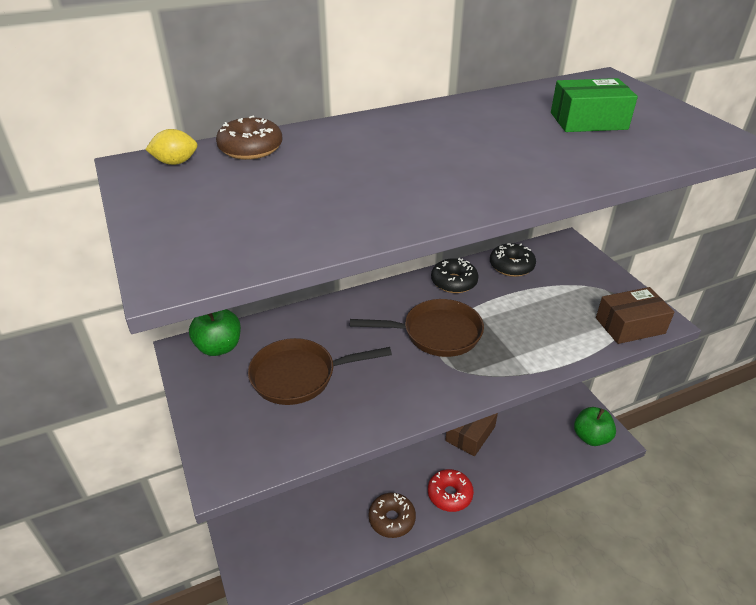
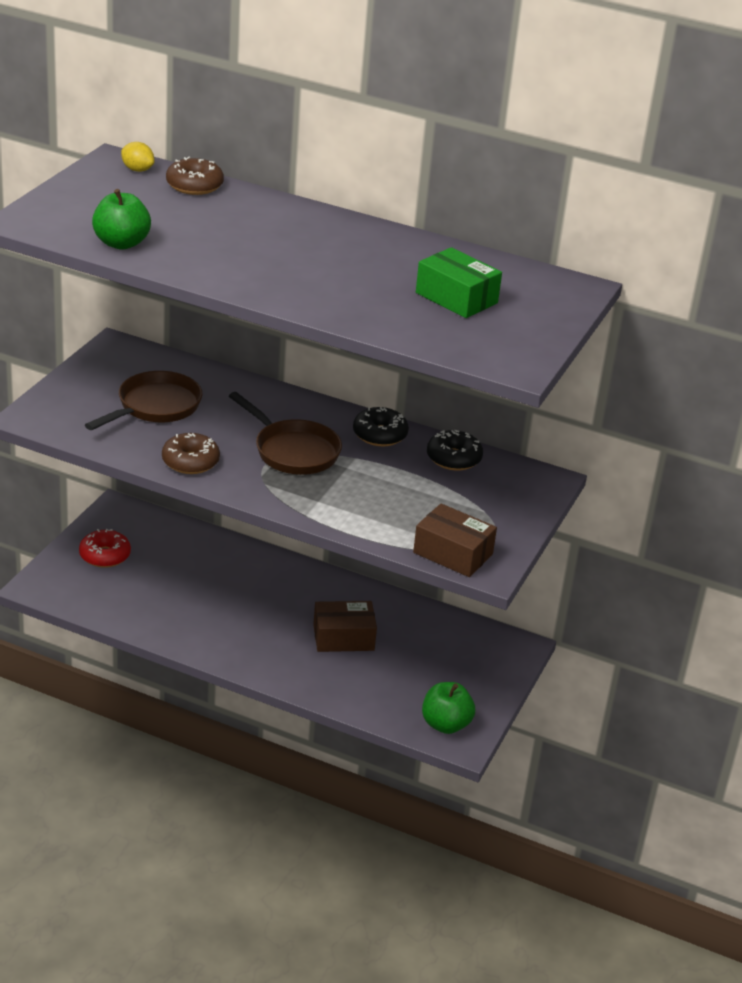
camera: 45 degrees right, 5 degrees down
(219, 347) = (138, 357): green apple -> green apple (121, 243)
(299, 376) = (155, 407): brown pan -> brown pan turned 90 degrees clockwise
(392, 519) = (184, 630): brown donut -> brown donut (190, 462)
(449, 494) = (252, 654): red donut -> red donut (105, 555)

